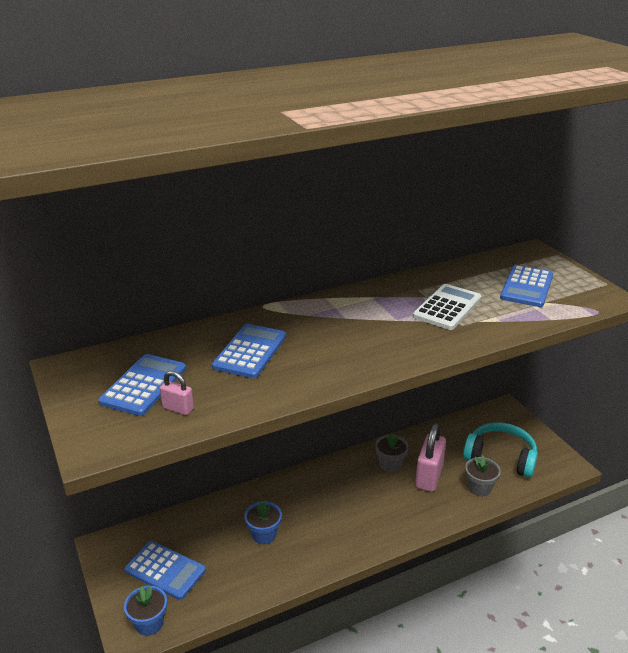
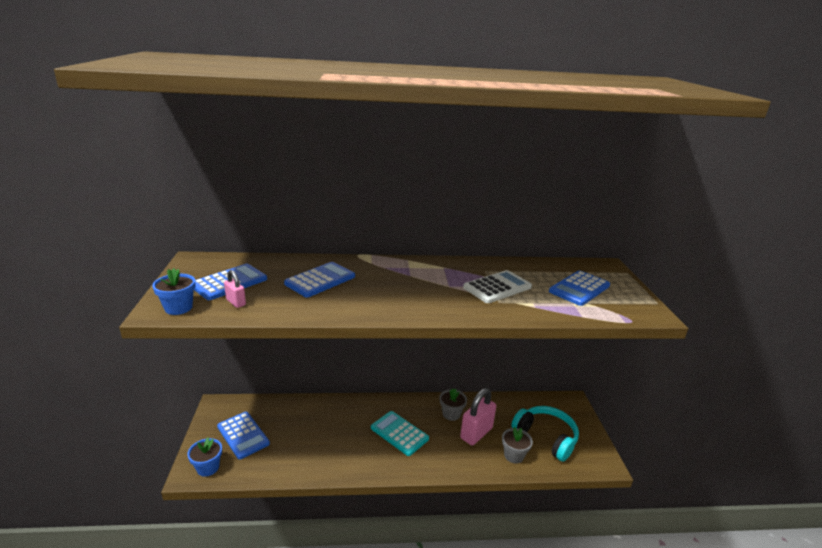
camera: 20 degrees right, 5 degrees down
(264, 534) = (325, 434): blue flower pot -> blue flower pot (178, 308)
(347, 505) = (399, 433): none -> turquoise calculator

